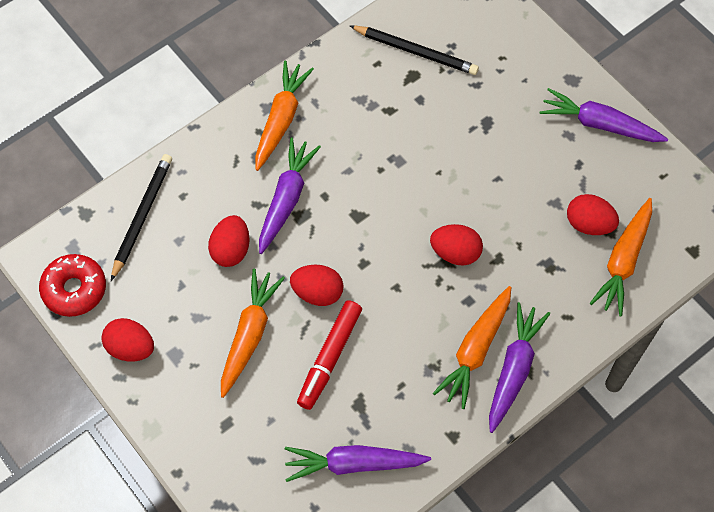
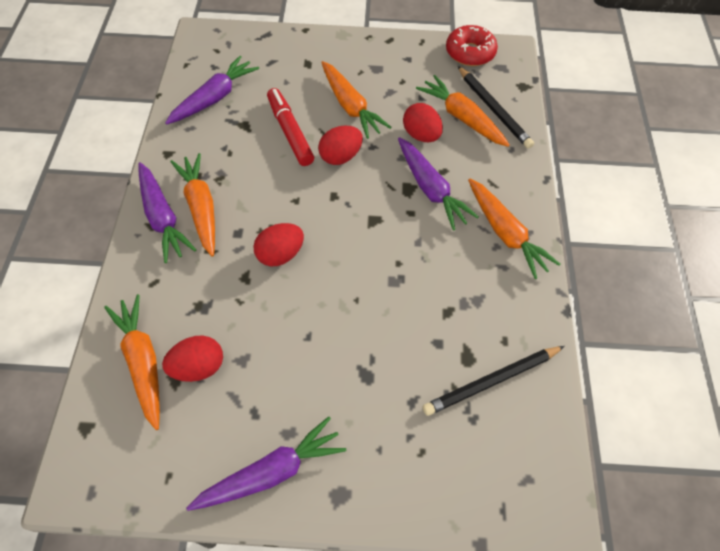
camera: 130 degrees right, 5 degrees down
(131, 348) = (403, 53): red egg -> none
(177, 234) = (462, 118): none -> orange carrot

